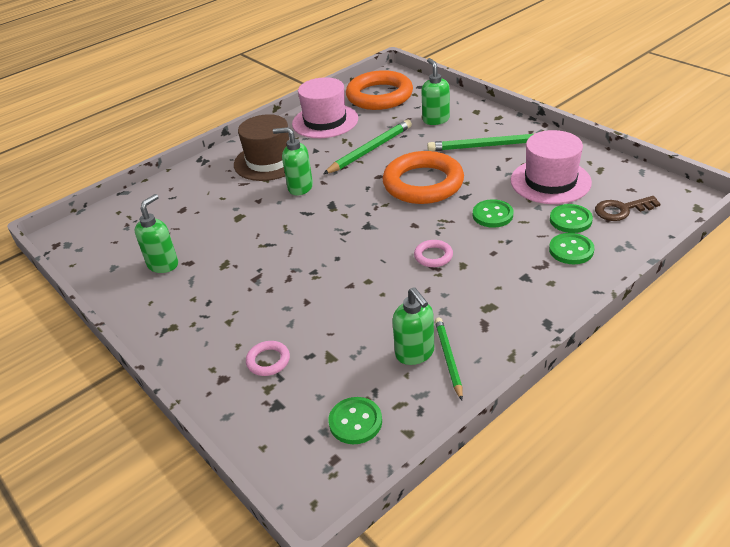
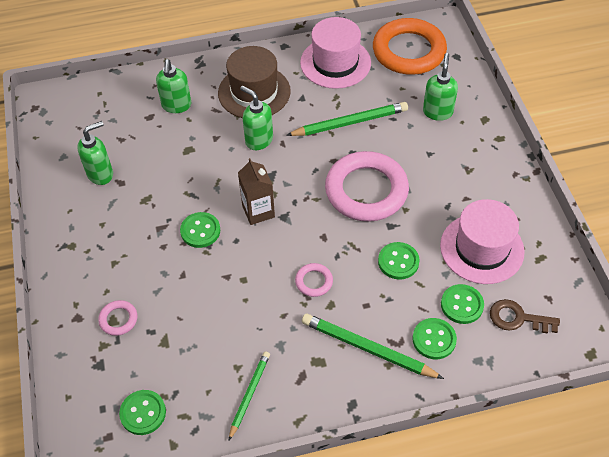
camera: 25 degrees right, 15 degrees up
(297, 265) = (200, 231): none -> green button
(340, 231) = (258, 211): none -> brown carton
(415, 353) = (228, 375): green soap dispenser -> green soap dispenser (176, 106)
(423, 183) = (366, 190): orange ring -> pink ring
(486, 146) = (458, 172): green pencil -> green pencil (367, 348)

